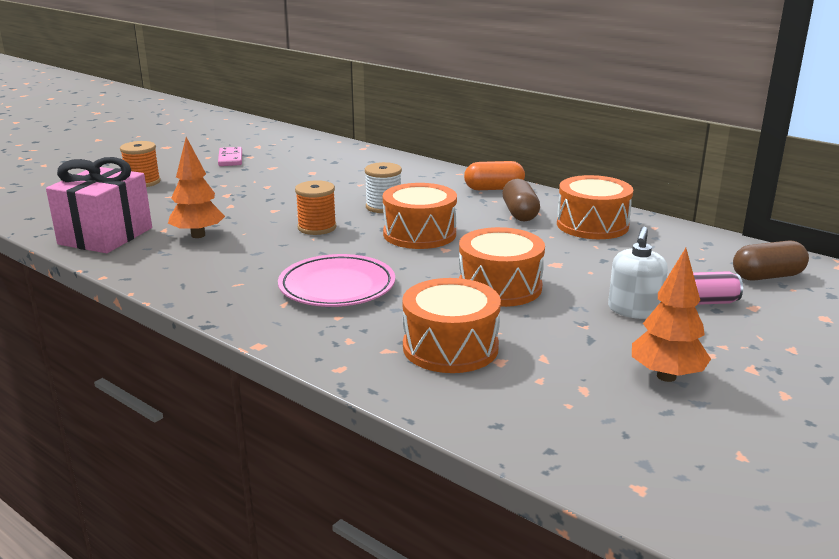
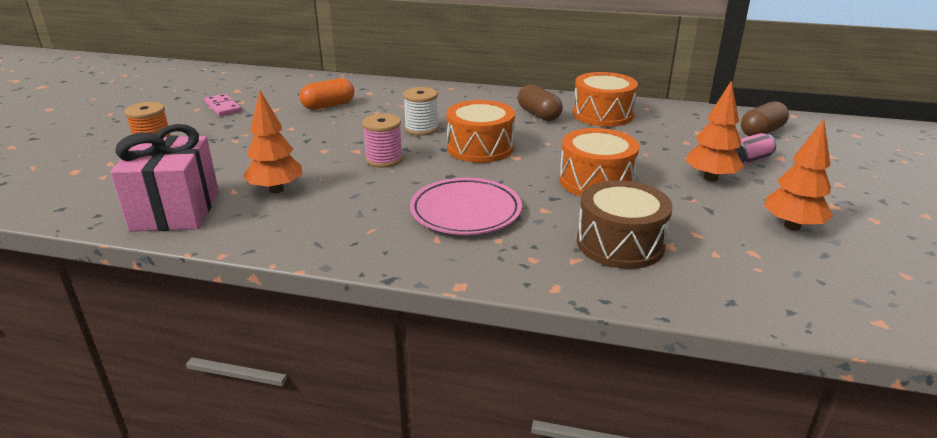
camera: 25 degrees left, 5 degrees up
(317, 228) = (384, 159): orange spool -> pink spool
(450, 347) = (620, 243): orange drum -> brown drum
(494, 189) = (494, 97): orange capsule -> orange capsule (328, 106)
(634, 310) = (710, 178): white soap dispenser -> orange tree

